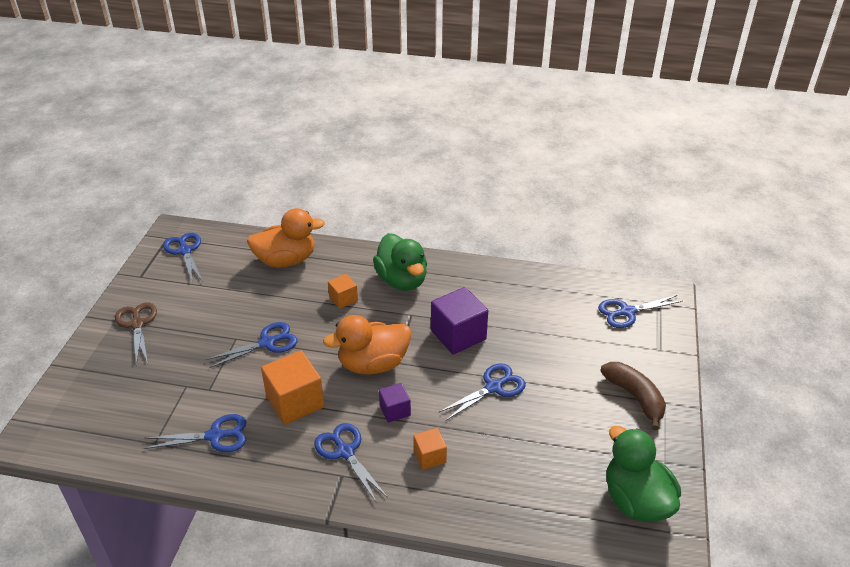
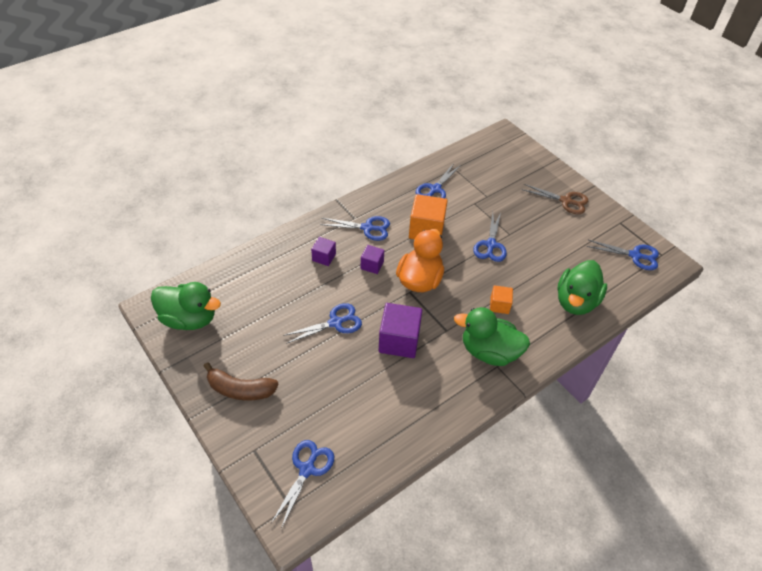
camera: 130 degrees right, 10 degrees up
(286, 260) = (576, 301): orange duck -> green duck
(429, 456) = (324, 257): orange cube -> purple cube
(494, 387) = (335, 322): blue scissors -> blue scissors turned 120 degrees counterclockwise

